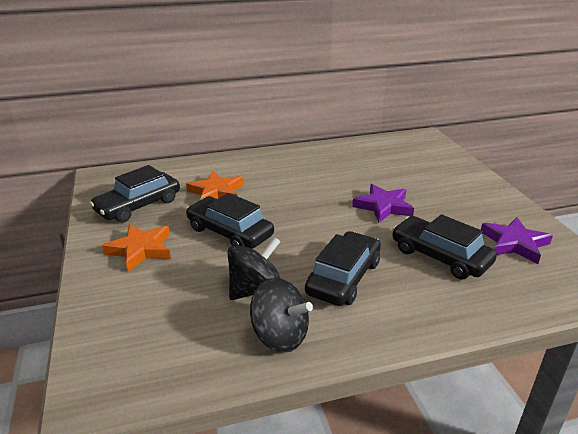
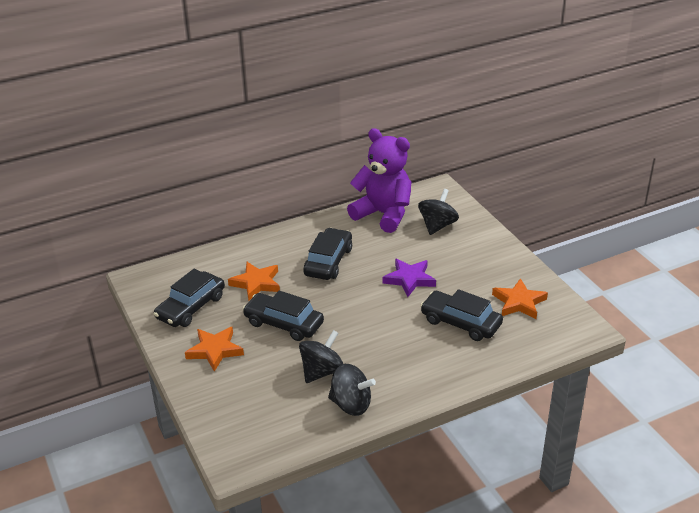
camera: 10 degrees left, 5 degrees up
(344, 278) = (388, 352): black car -> black car (328, 261)
(365, 150) = (383, 214): none -> purple teddy bear
(420, 164) = (437, 226): none -> black spinning top
(514, 243) = (519, 302): purple star -> orange star

